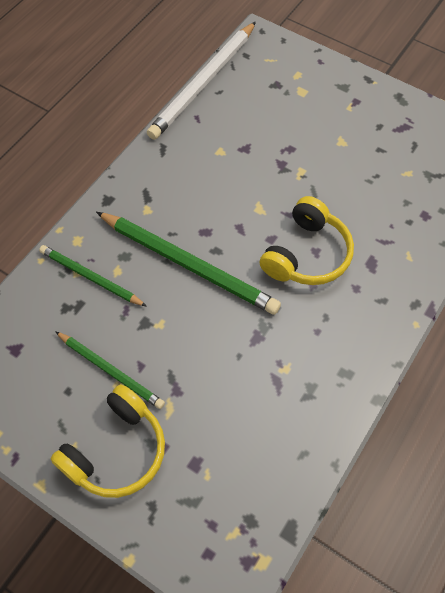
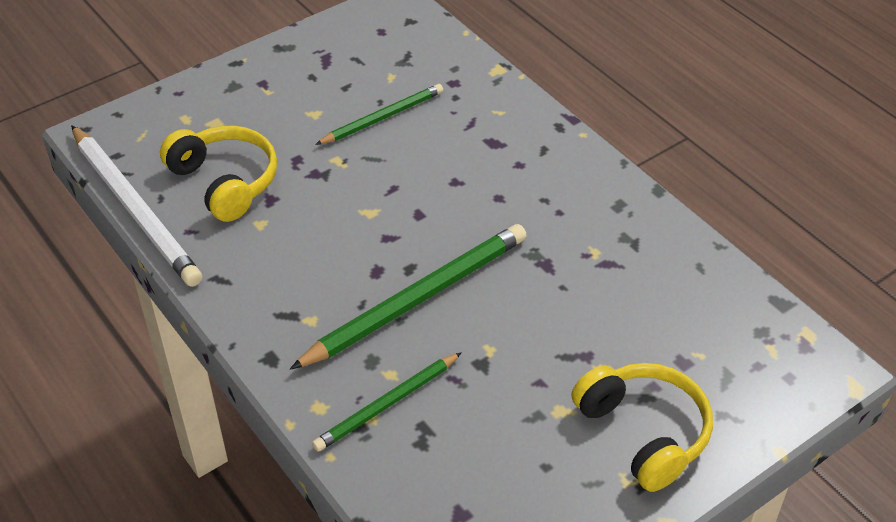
camera: 70 degrees left, 15 degrees down
(111, 371) = (535, 413): green pencil -> green pencil (383, 117)
(307, 254) = (456, 190): yellow headphones -> yellow headphones (225, 182)

